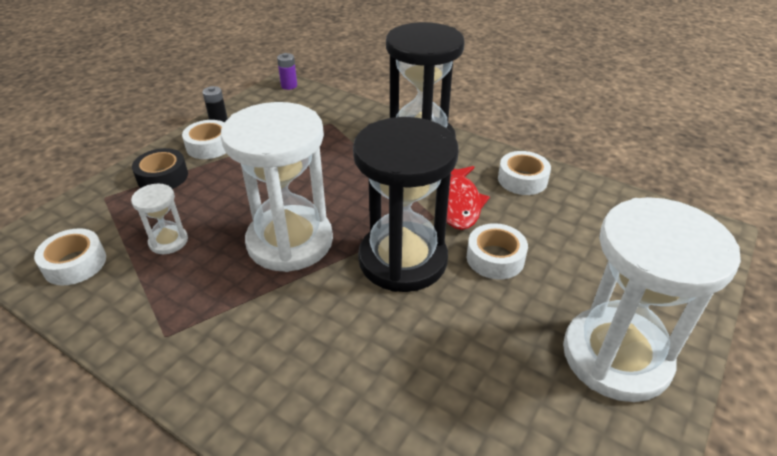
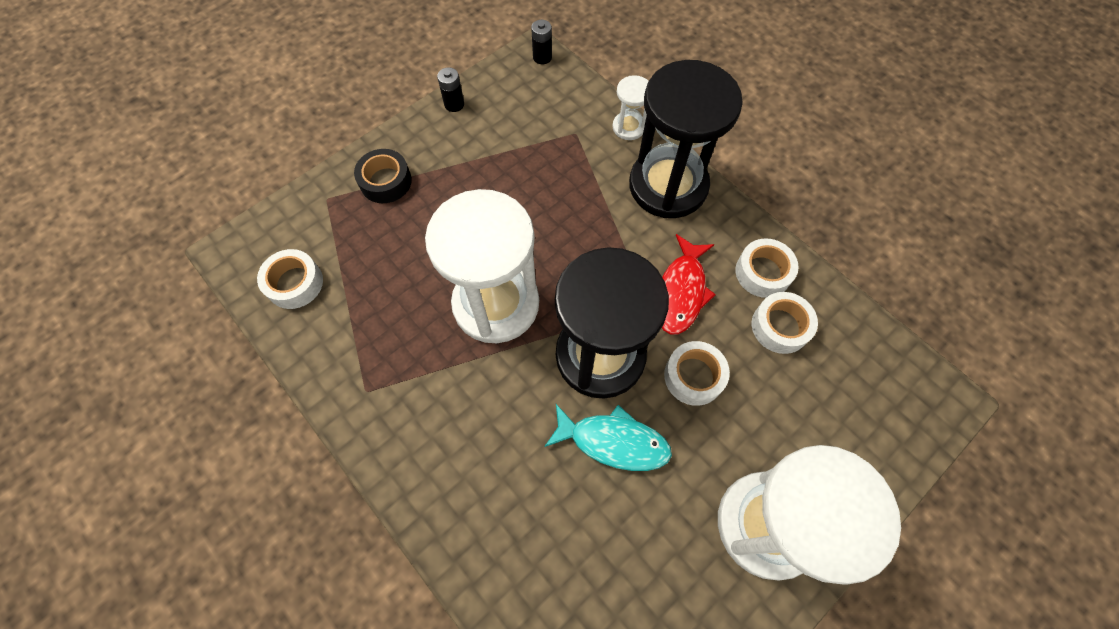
camera: 15 degrees right, 25 degrees up
(168, 241) = (381, 275): white hourglass -> white hourglass (628, 127)
(209, 146) = (438, 143): white tape -> white tape (780, 326)
(289, 86) = (542, 57): purple battery -> black battery
(439, 322) = (613, 441): none -> turquoise fish

